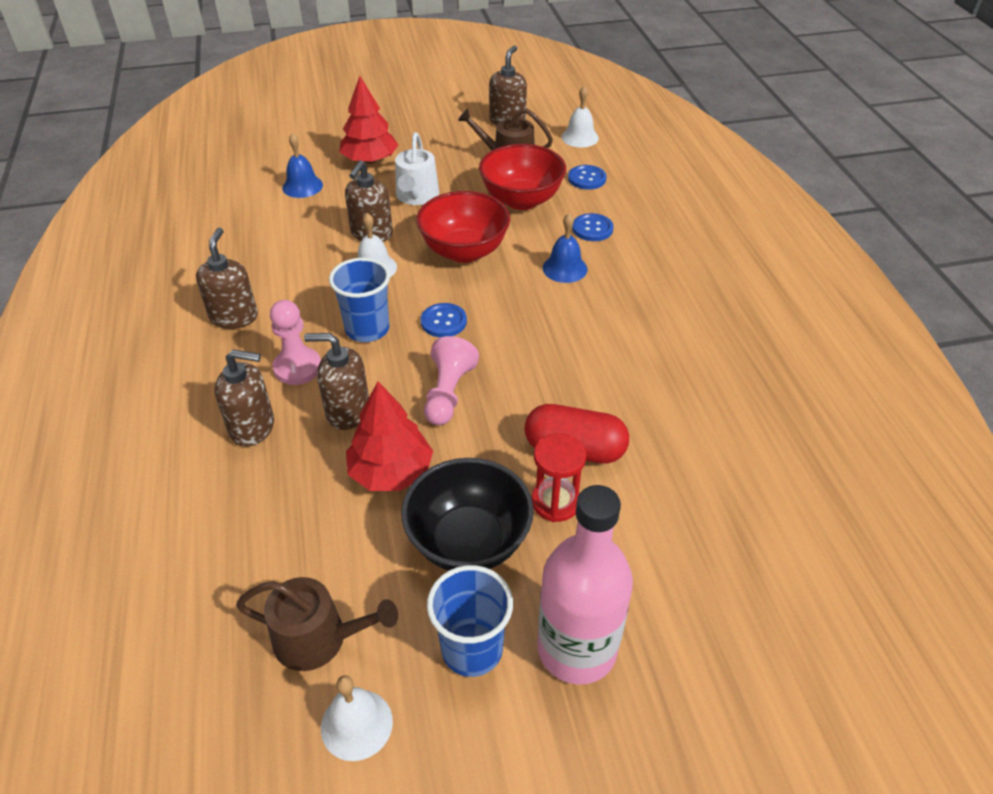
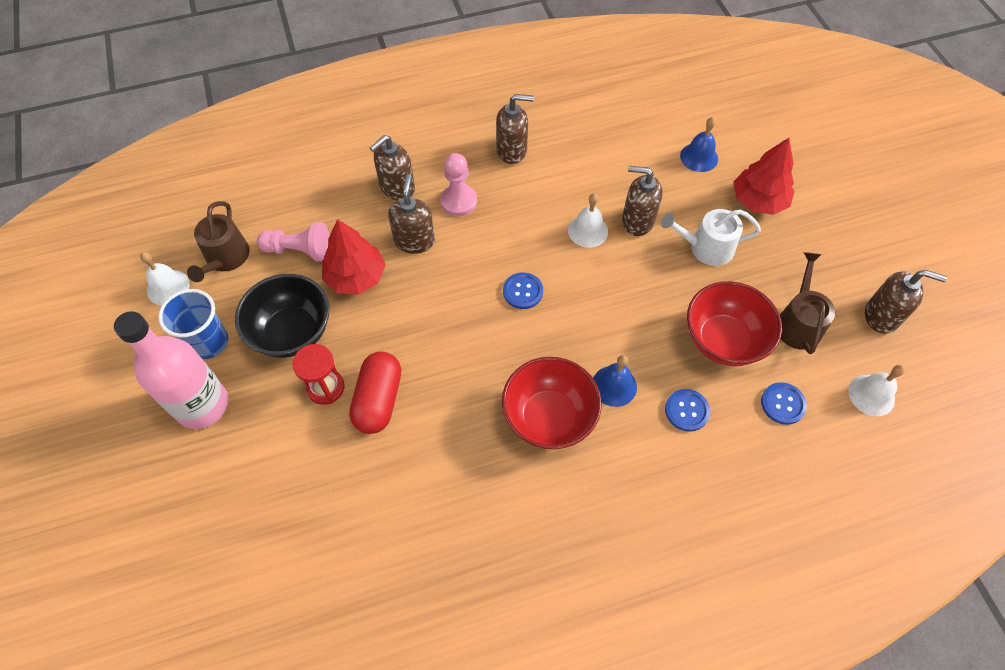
camera: 85 degrees right, 15 degrees up
(253, 427) = (397, 188): brown soap dispenser -> brown soap dispenser turned 45 degrees clockwise
(367, 329) = (507, 238): blue cup -> none
(448, 393) = (436, 304): pink pawn -> pink pawn (299, 250)
(464, 251) = (625, 297): red bowl -> red bowl (549, 417)

